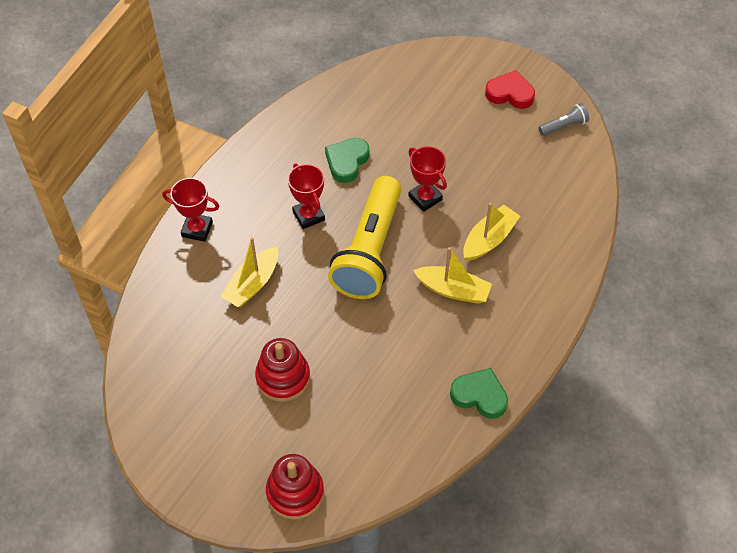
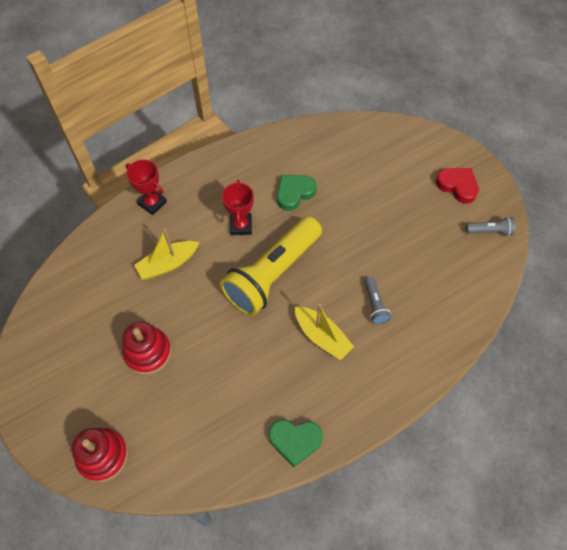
camera: 25 degrees right, 5 degrees up
(425, 198) = (340, 248): red trophy -> none
(479, 396) = (295, 441): green heart -> green heart turned 135 degrees clockwise
(489, 239) = (375, 305): yellow boat -> grey flashlight

